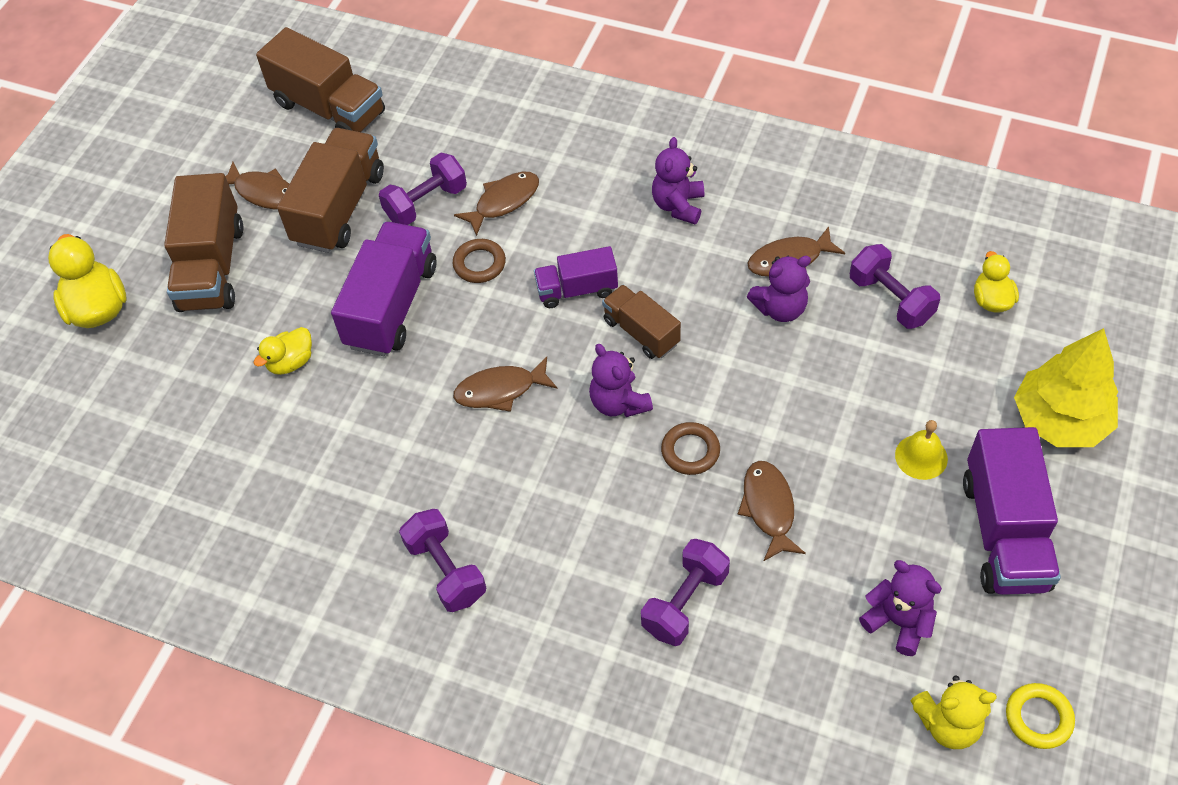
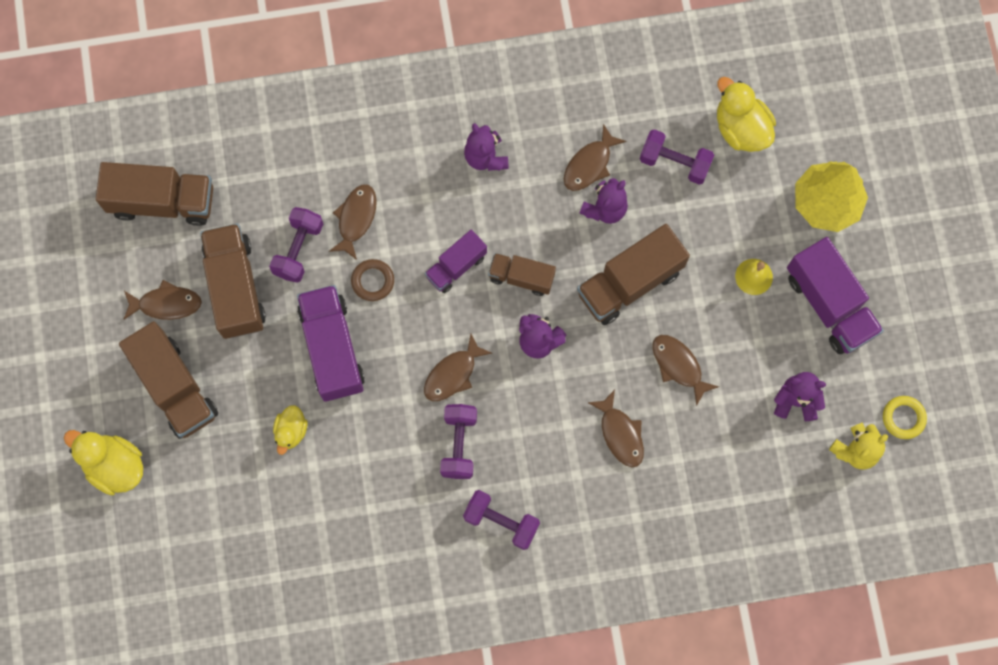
camera: 35 degrees left, 20 degrees up
(650, 547) = (620, 434): none -> brown fish
(685, 602) = (663, 459): purple dumbbell -> purple dumbbell (459, 444)
(690, 451) = (606, 351): brown ring -> none
(763, 393) = (629, 282): none -> brown truck
(991, 300) = (741, 128): yellow duck -> yellow duck, size x1.66

